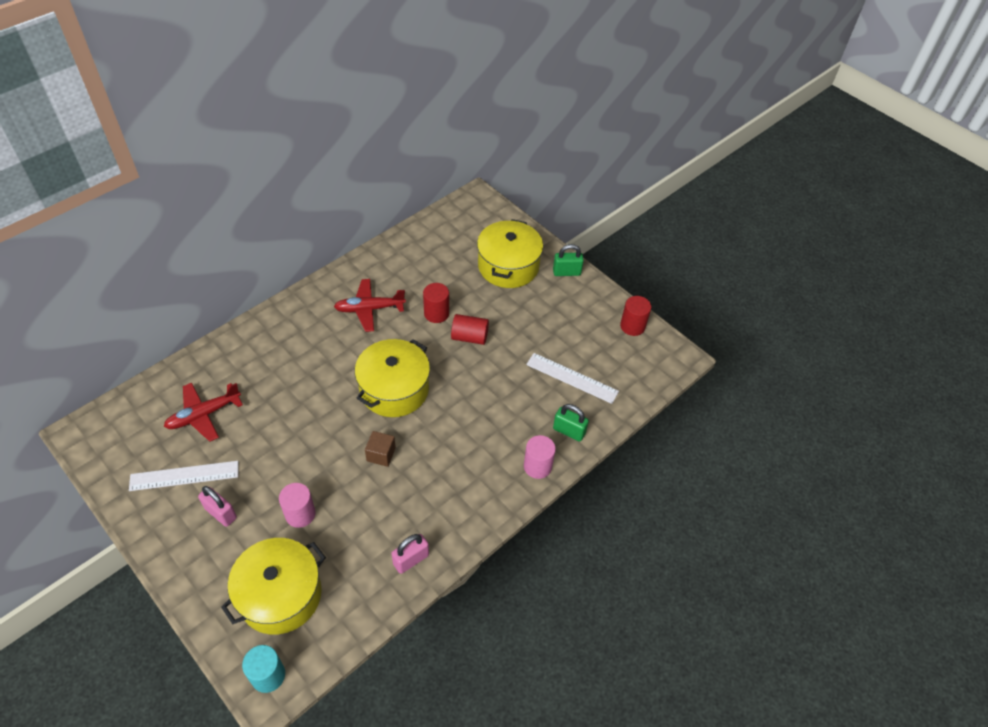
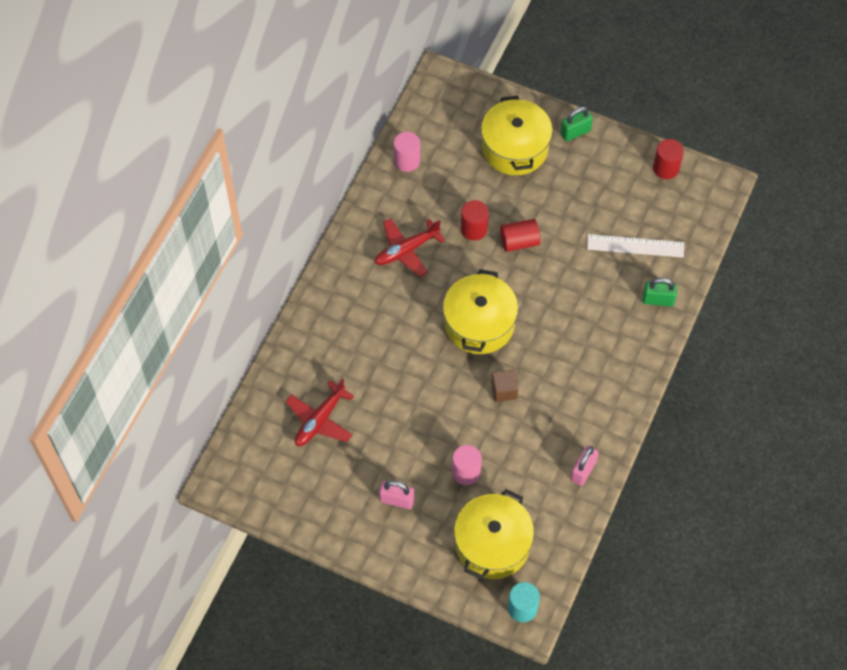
camera: 20 degrees left, 10 degrees up
(184, 475) = (342, 481): white ruler -> none
(537, 466) = (647, 344): pink cylinder -> pink cylinder (407, 161)

